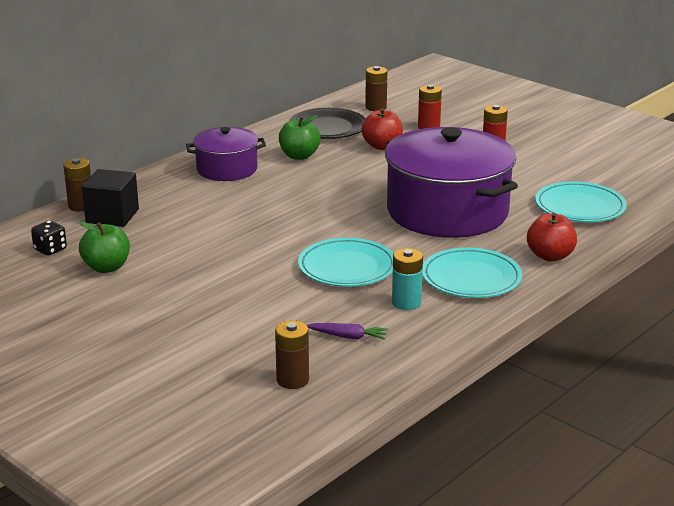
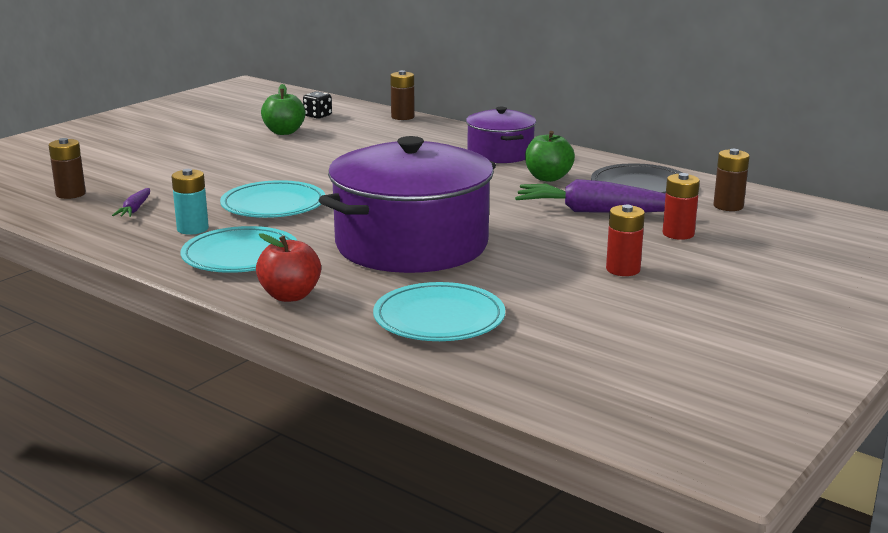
camera: 85 degrees right, 5 degrees down
(112, 216) = (383, 126): black cube -> none
(382, 146) = (597, 212): red apple -> purple carrot

